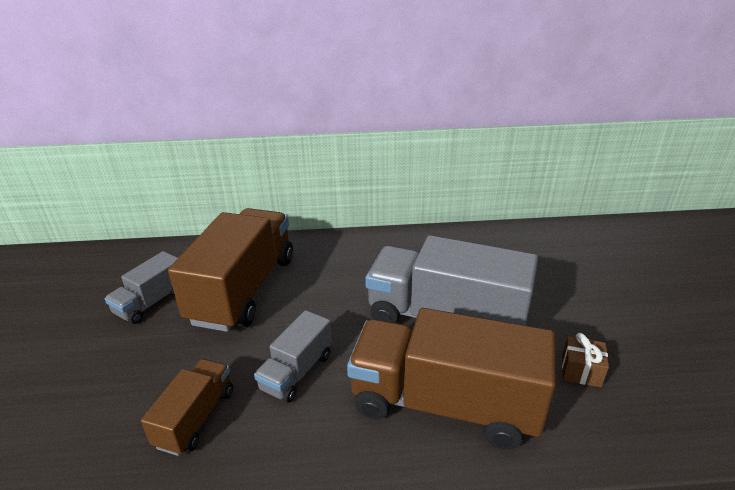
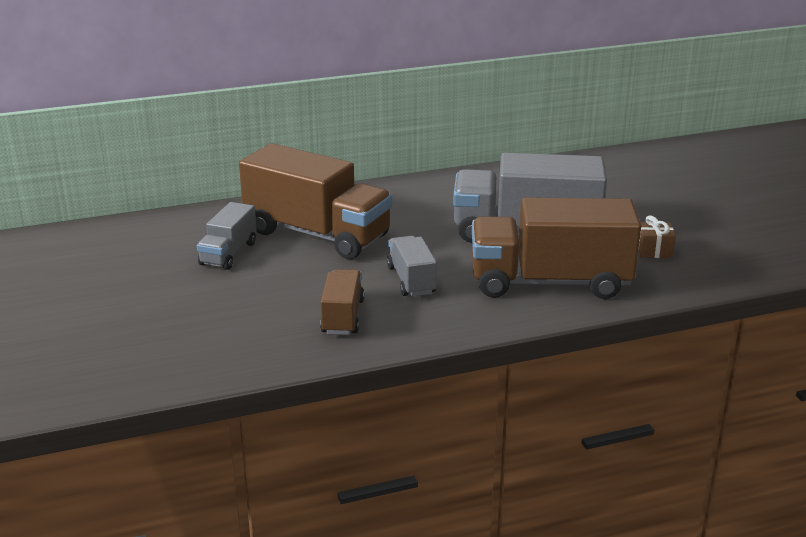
camera: 15 degrees left, 5 degrees down
(244, 289) = (317, 234): brown truck -> brown truck turned 120 degrees clockwise
(297, 371) = (411, 280): grey truck -> grey truck turned 150 degrees clockwise

